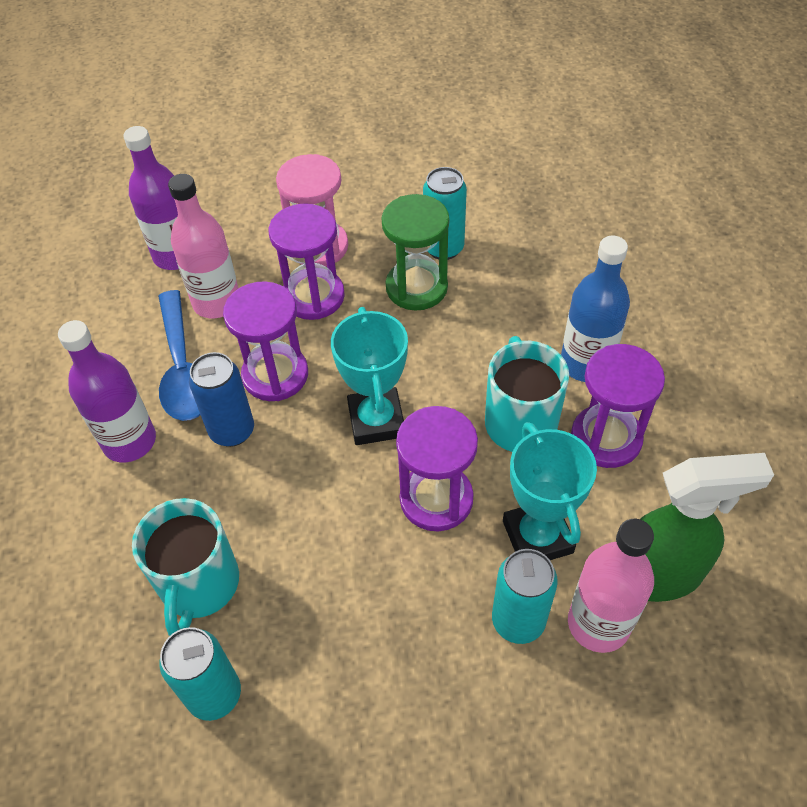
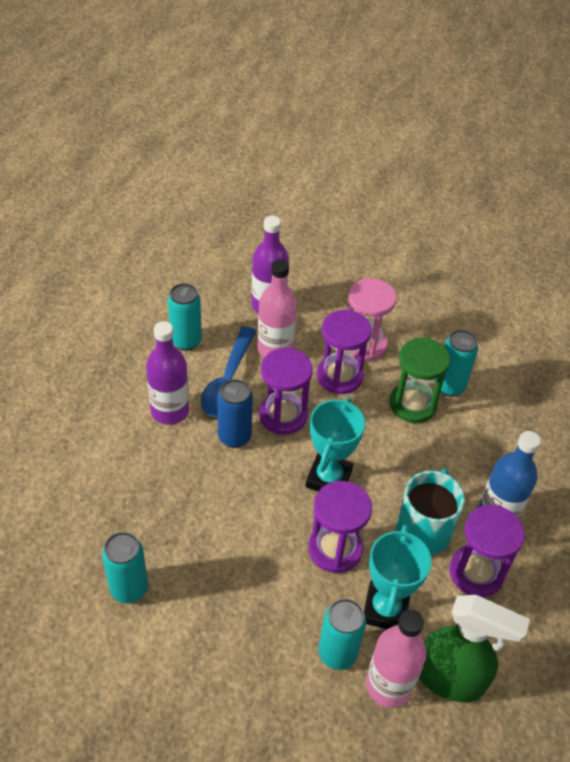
camera: 25 degrees right, 5 degrees down
(97, 345) = (186, 341): none -> turquoise can
(199, 585) = (158, 520): turquoise mug -> none

